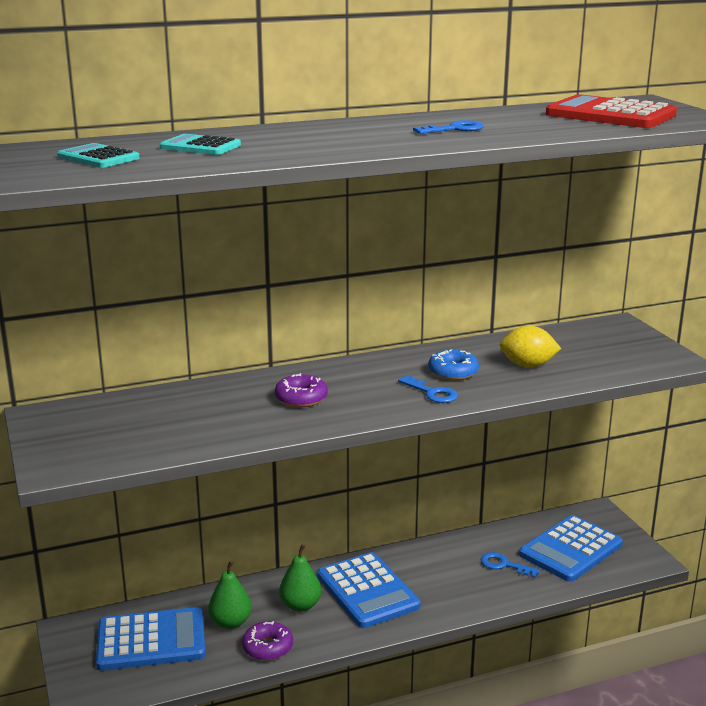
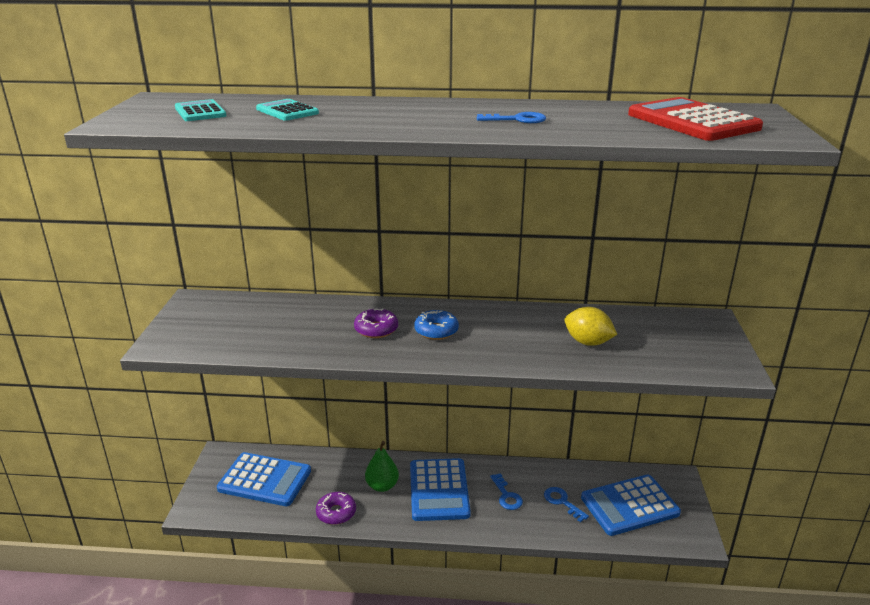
camera: 25 degrees right, 5 degrees up
(230, 622) = (325, 483): green pear -> none
(432, 393) = (482, 349): blue key -> blue key (506, 496)
(453, 372) = (517, 334): blue donut -> blue donut (436, 331)

